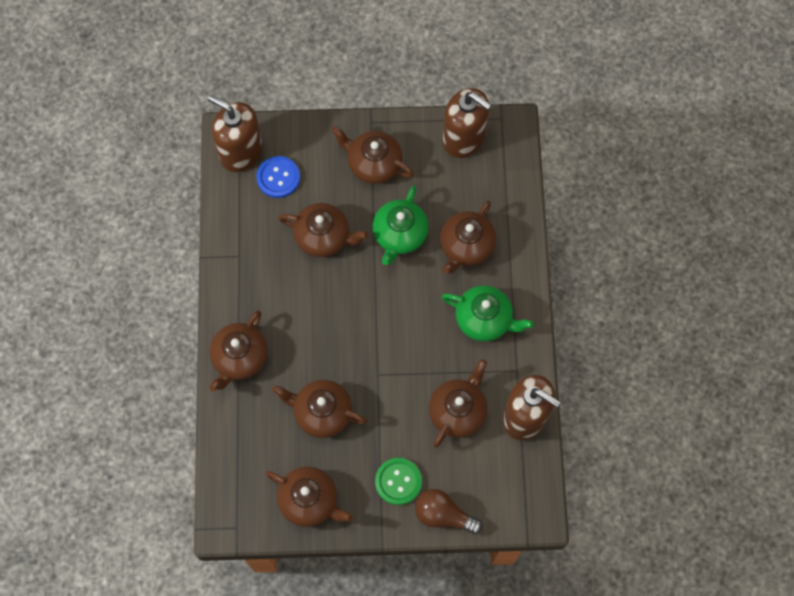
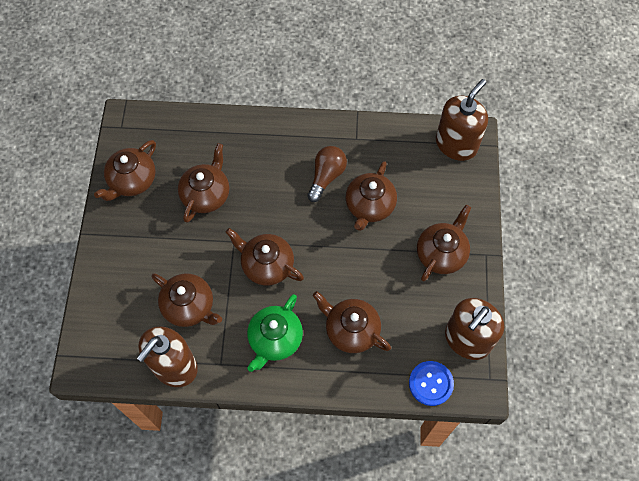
camera: 95 degrees right, 5 degrees down
(239, 358) = (263, 135): brown teapot -> brown teapot (266, 265)
(278, 178) = (430, 173): blue button -> blue button (431, 383)
(398, 481) = (134, 250): green button -> none
(400, 235) = (367, 271): green teapot -> none
(443, 515) = (98, 285): brown light bulb -> brown light bulb (326, 176)

